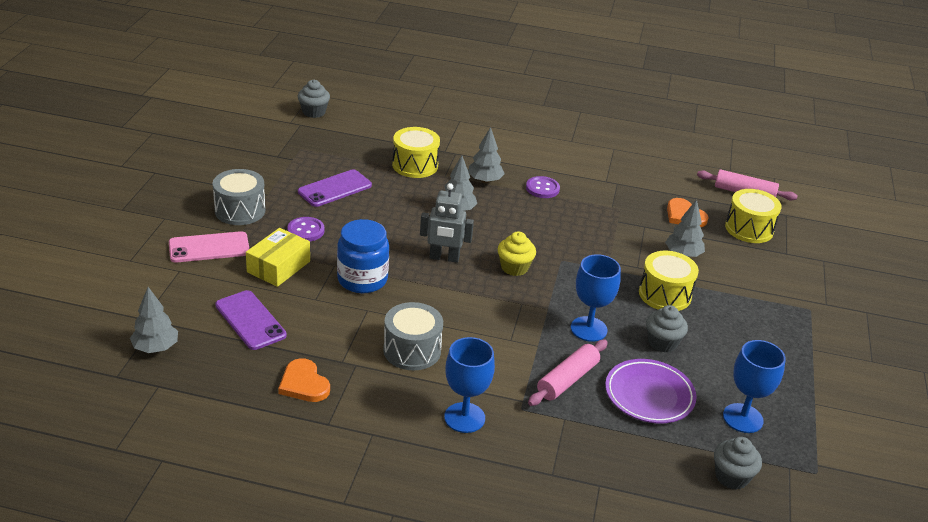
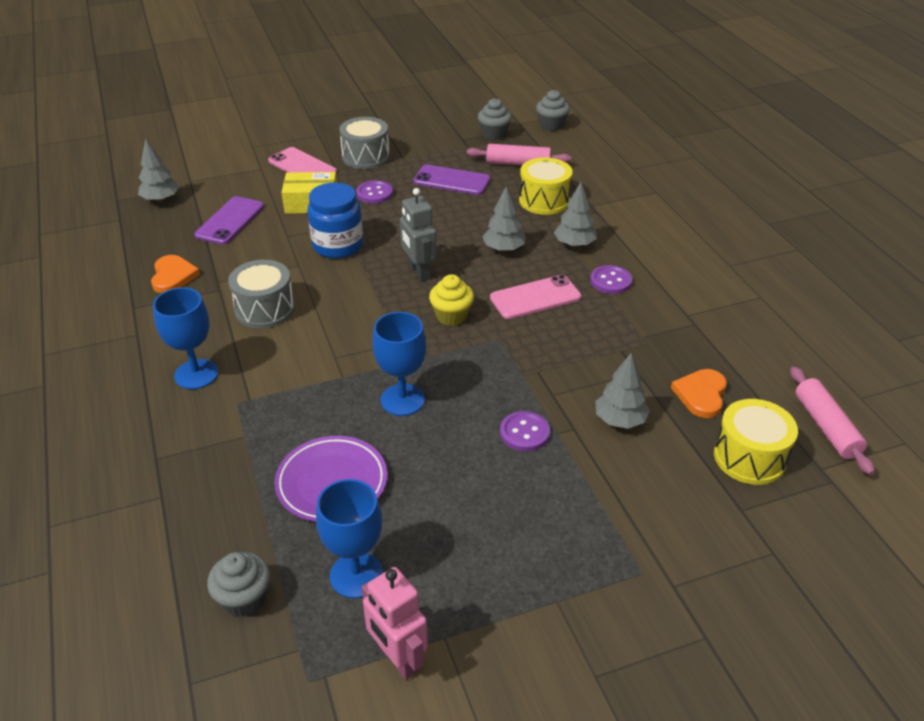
camera: 60 degrees right, 5 degrees up
(304, 384) = (173, 276): orange heart -> orange heart turned 150 degrees clockwise
(529, 225) = (535, 297): none -> pink phone
(567, 380) = (306, 416): pink rolling pin -> pink rolling pin (518, 163)
(662, 343) = (433, 461): grey cupcake -> grey cupcake (494, 134)
(665, 294) = (524, 433): yellow drum -> purple button
(820, 428) = (398, 658): none -> pink robot

